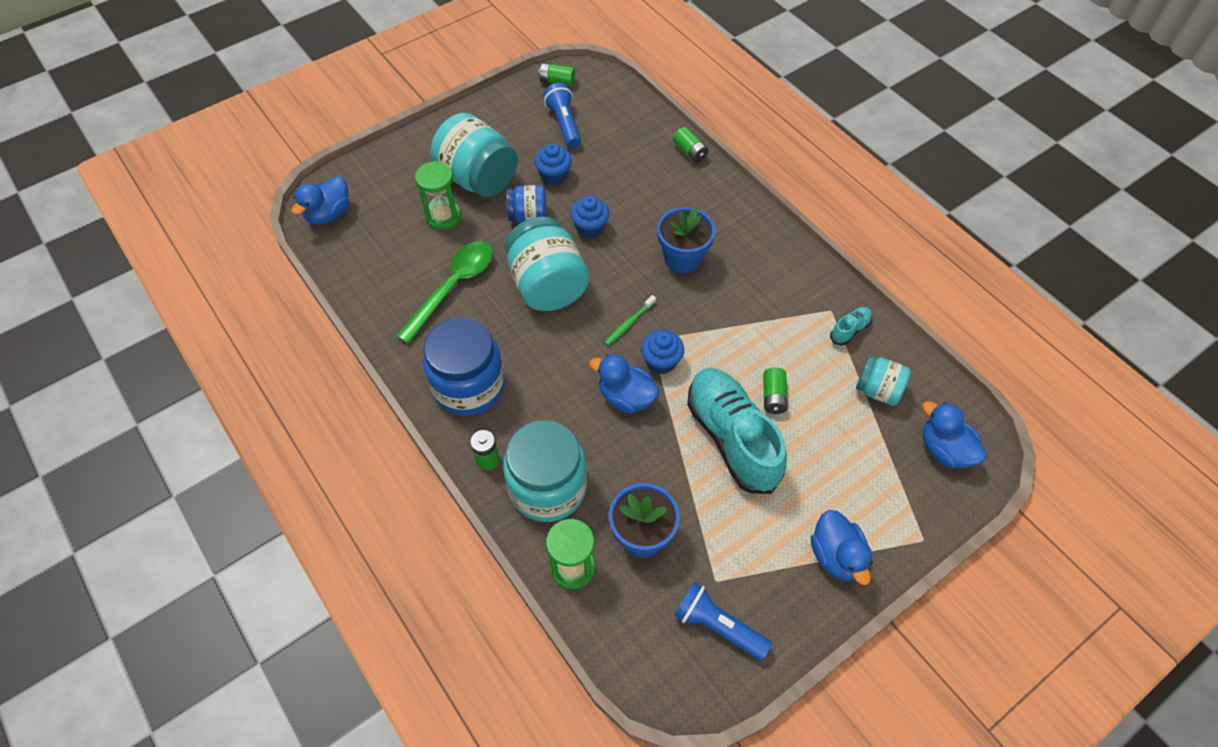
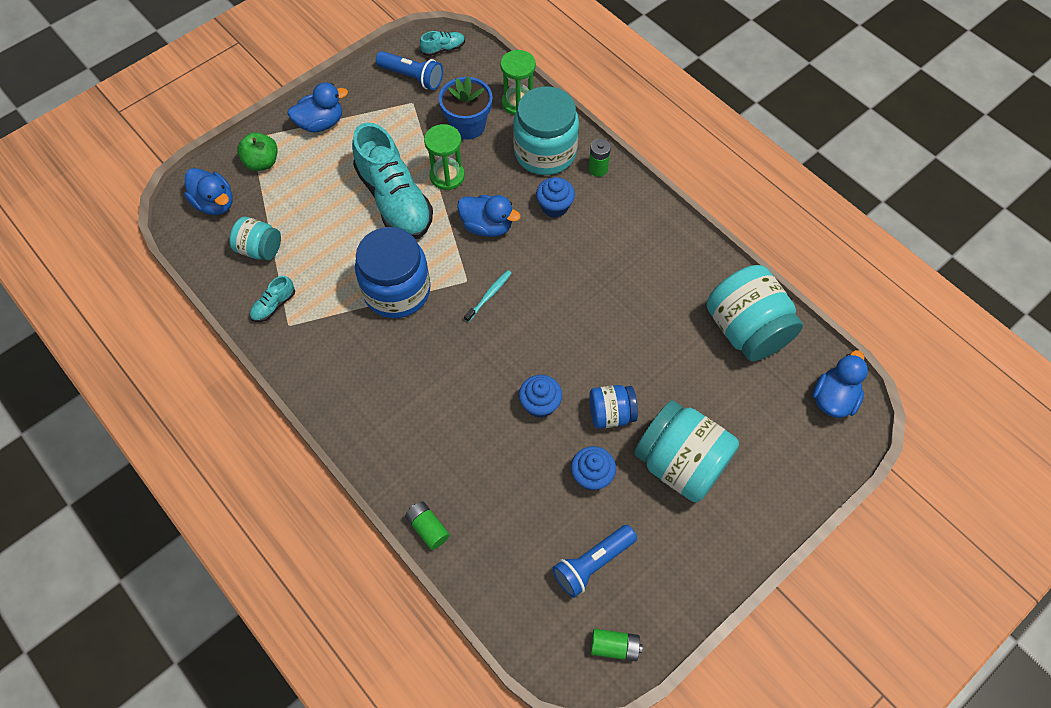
camera: 175 degrees right, 5 degrees up
(443, 216) = (705, 406): green hourglass -> green hourglass (447, 176)
(453, 287) = (670, 321): green spoon -> none
(469, 386) = (628, 226): blue jar -> blue jar (397, 291)
(548, 285) = (575, 330): turquoise jar -> turquoise jar (746, 329)
(564, 124) = (592, 563): blue flashlight -> blue flashlight turned 75 degrees clockwise
(629, 323) = (489, 295): green toothbrush -> turquoise toothbrush
(661, 361) = (457, 261): blue cupcake -> blue cupcake (554, 206)
(673, 677) = (443, 49): none -> turquoise shoe
(682, 258) = (437, 373): blue flower pot -> none
(773, 396) = (355, 237): green battery -> none
(836, 556) = (321, 123): blue duck -> blue duck turned 90 degrees clockwise
(901, 502) = (262, 162): none -> green apple

